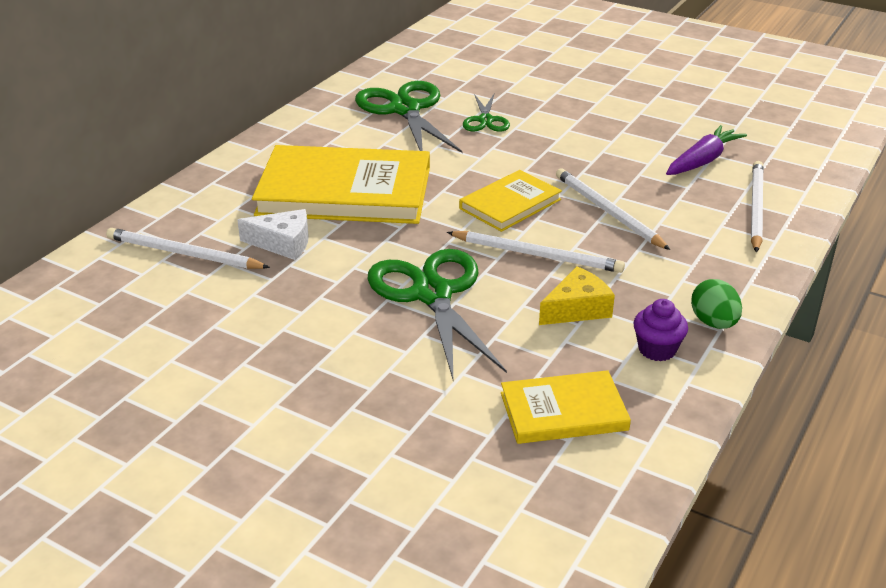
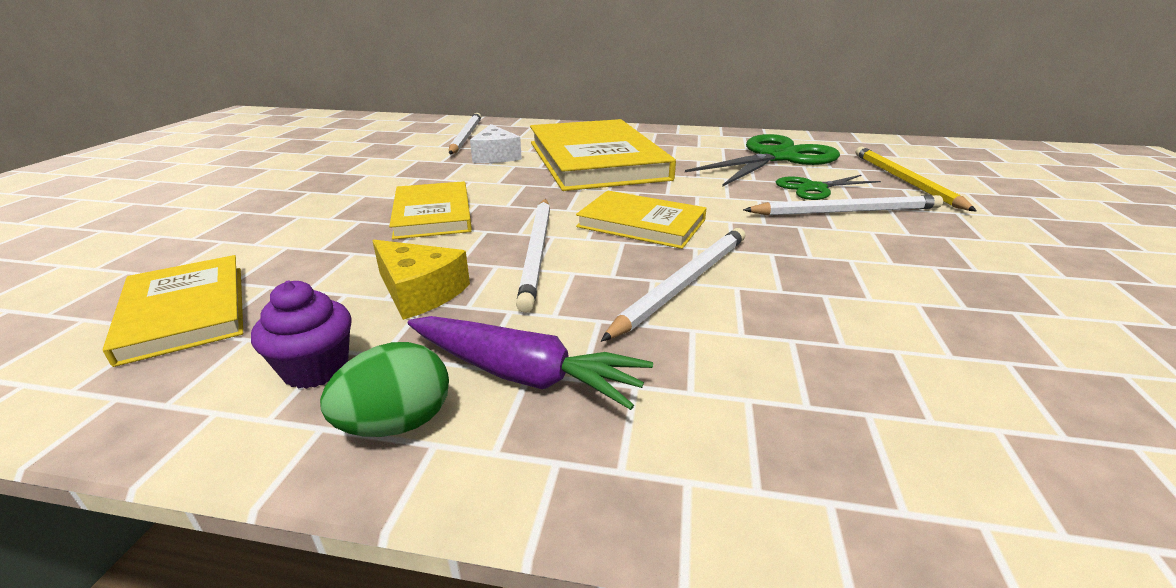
camera: 70 degrees right, 5 degrees down
(432, 294) = (433, 214): green scissors -> yellow book
(493, 84) = (904, 181): none -> yellow pencil
(702, 161) = (960, 350): purple carrot -> purple carrot (523, 374)
(756, 208) = (867, 442): white pencil -> white pencil (846, 211)

